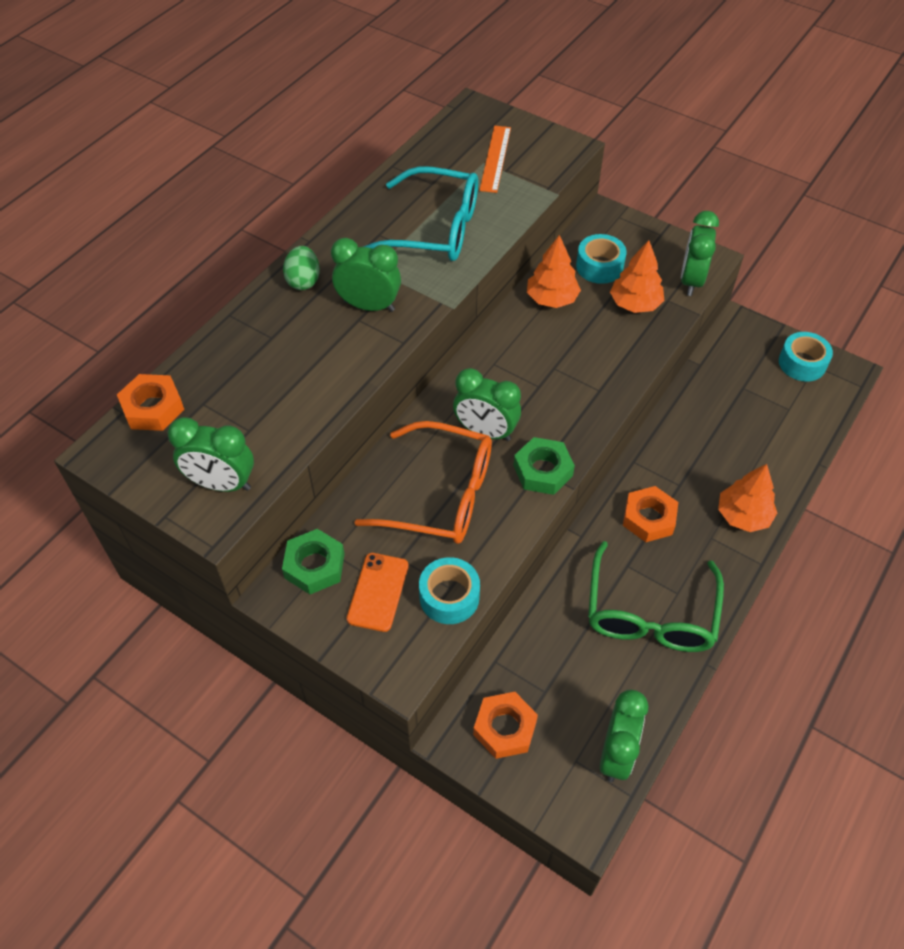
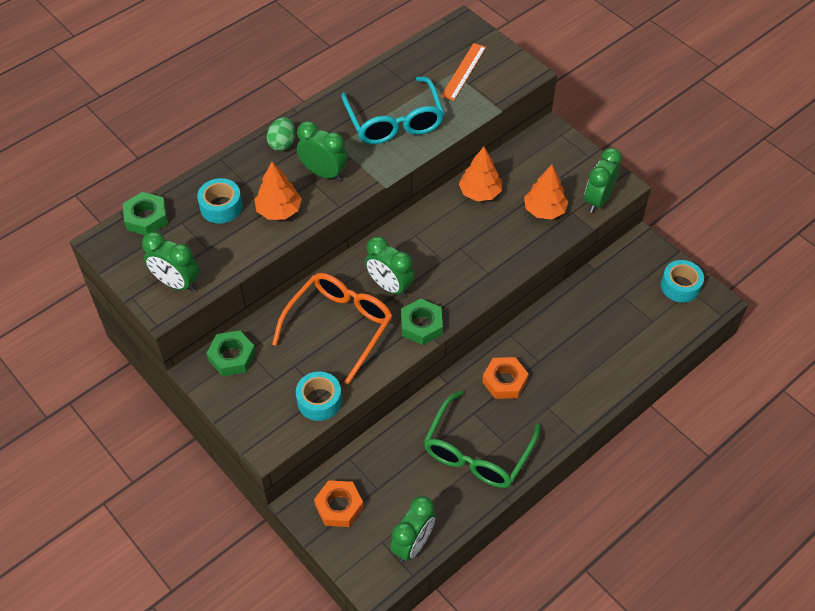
camera: 15 degrees right, 0 degrees up
(153, 408) = (146, 218): orange nut -> green nut
(378, 592) = (270, 385): orange phone -> none
(434, 229) = (394, 121): turquoise glasses -> turquoise glasses turned 45 degrees clockwise
(441, 495) = (339, 326): orange glasses -> orange glasses turned 90 degrees counterclockwise
(599, 266) = (528, 173): turquoise tape -> turquoise tape (221, 207)
(743, 515) = (579, 396): orange tree -> orange tree (279, 210)

